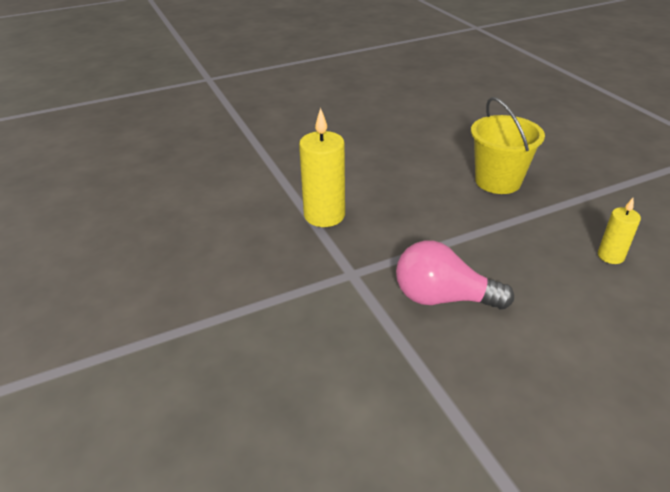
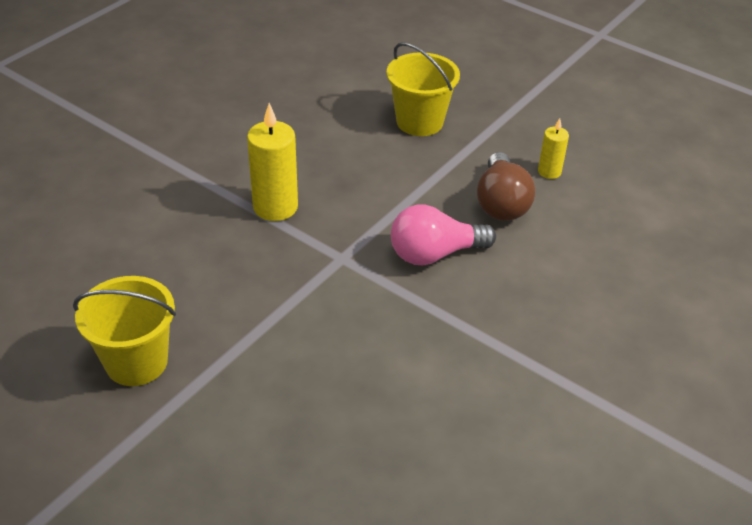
camera: 30 degrees left, 5 degrees up
(118, 304) = (136, 362): none -> yellow bucket
(541, 271) = (501, 203): none -> brown light bulb

